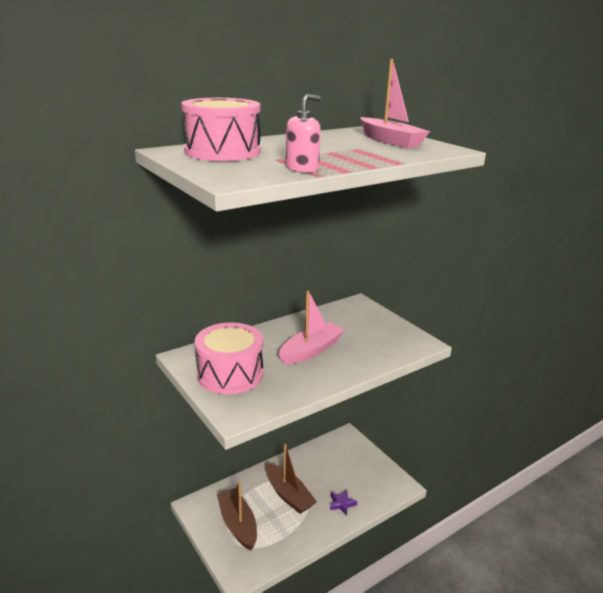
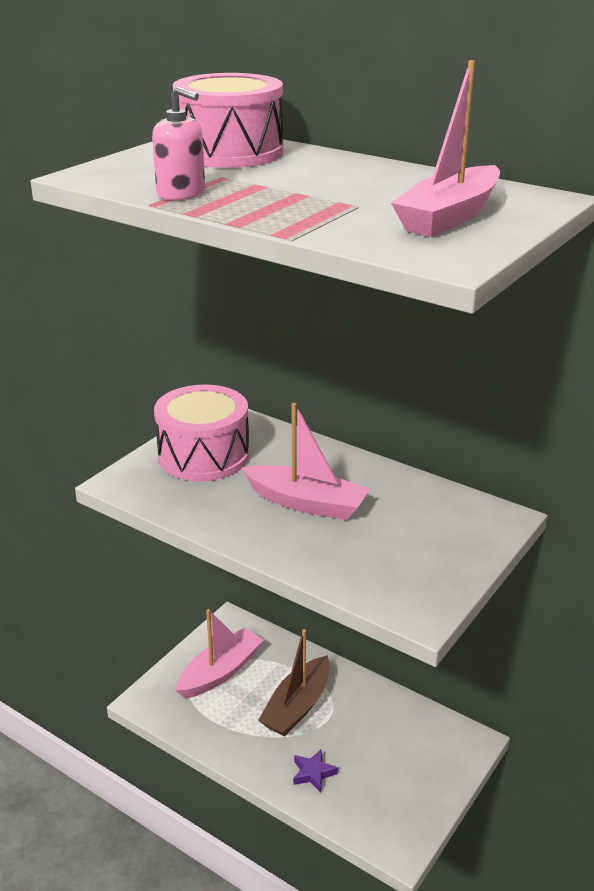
camera: 70 degrees right, 5 degrees up
(237, 524) = (220, 672): brown boat -> pink boat

